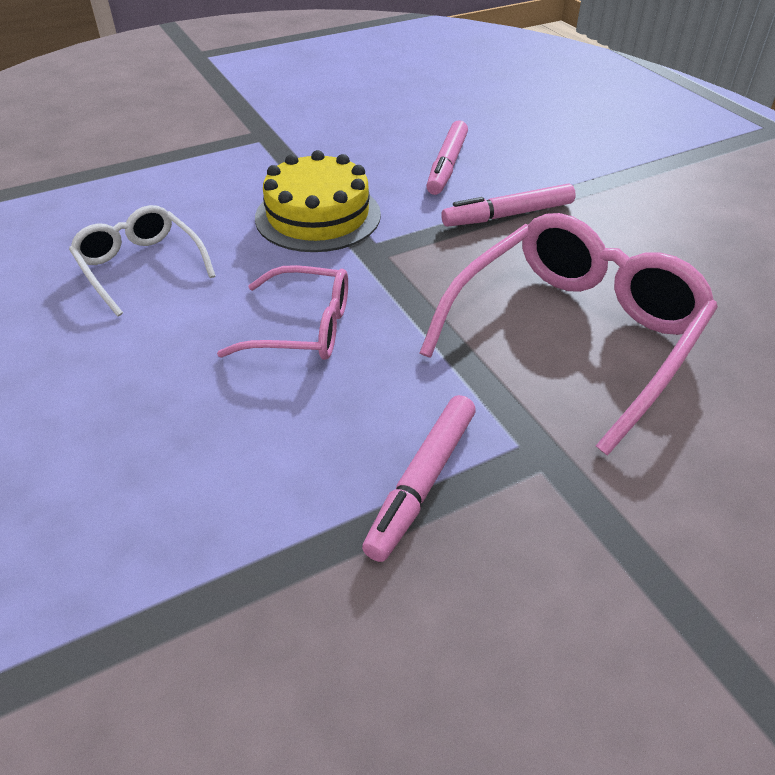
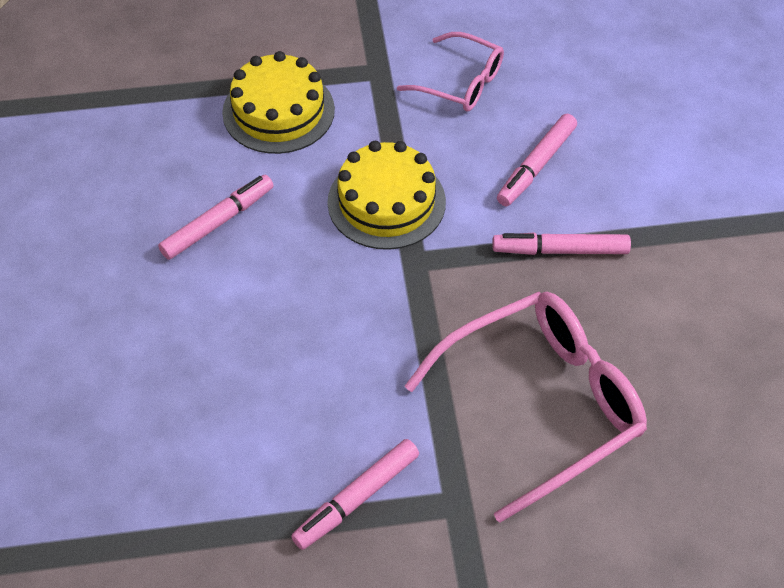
camera: 20 degrees right, 10 degrees up
(141, 267) = (218, 222): white glasses -> pink marker
(176, 175) = (278, 111): none -> yellow cake
(302, 328) = (325, 329): pink glasses -> pink glasses (460, 82)

